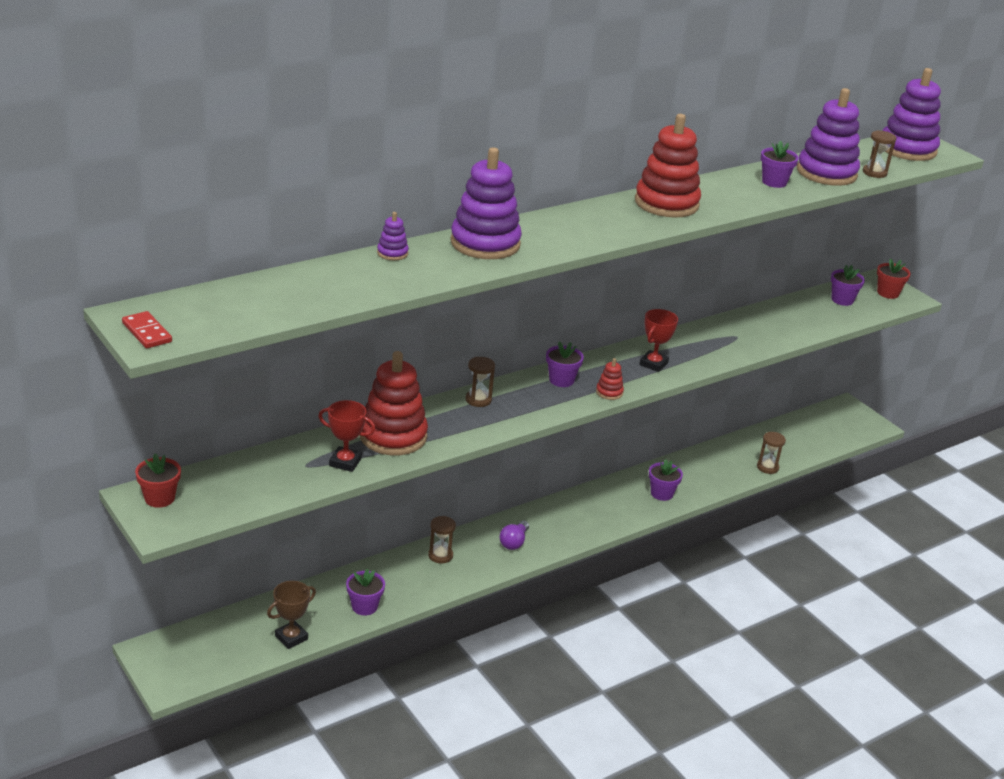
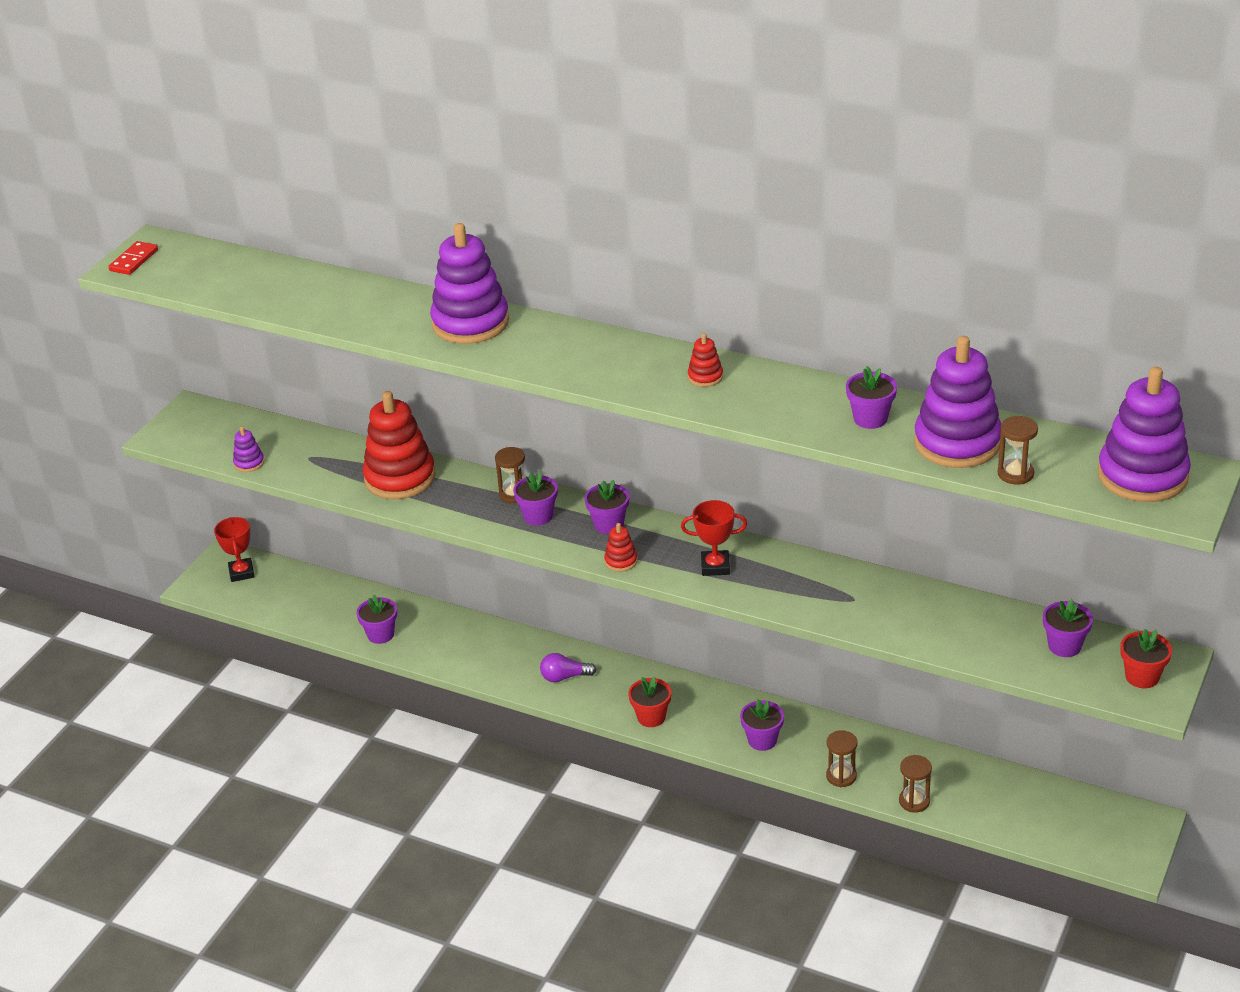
camera: 65 degrees right, 5 degrees up
(159, 498) = (196, 418): red flower pot -> red flower pot (651, 717)
(291, 637) = (304, 616): brown trophy -> none
(345, 462) = (333, 473): red trophy -> red trophy (241, 573)
(392, 253) = (391, 292): purple stacking toy -> purple stacking toy (249, 463)
(440, 555) = (496, 642): brown hourglass -> brown hourglass (841, 776)
(518, 401) = (538, 516): none -> purple flower pot
(666, 203) = (705, 377): red stacking toy -> red stacking toy, size x0.43

